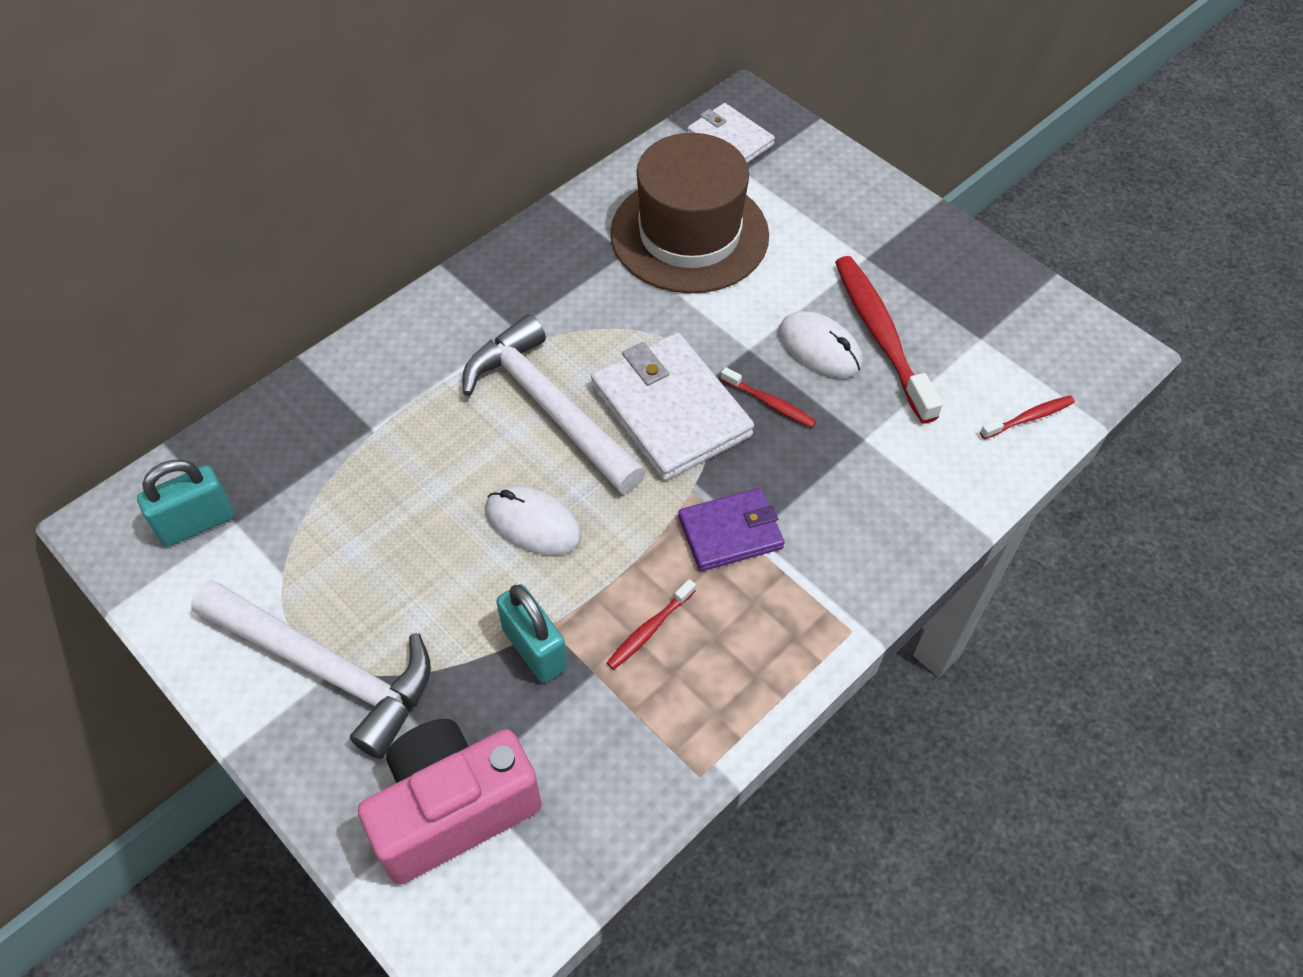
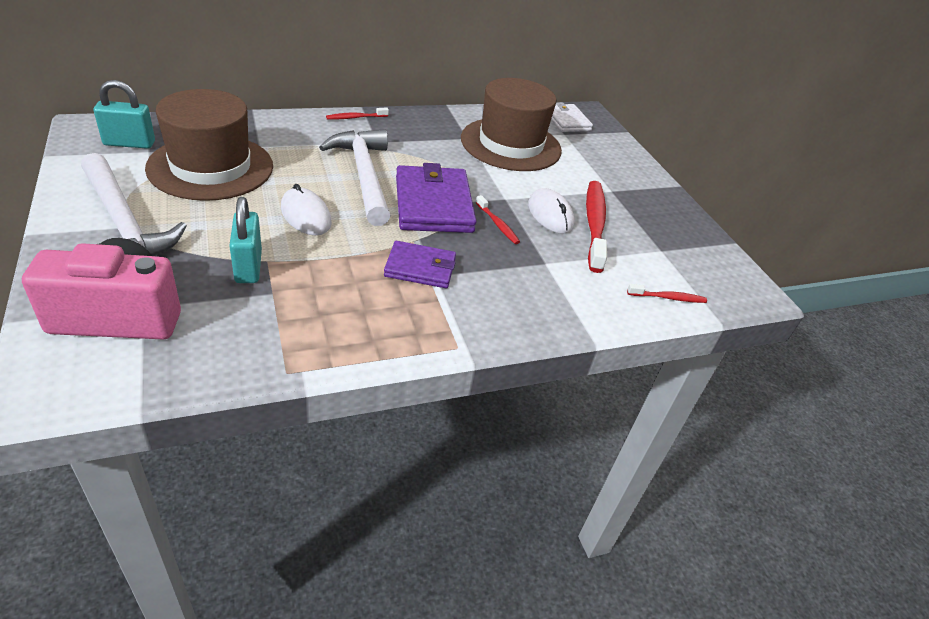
camera: 20 degrees right, 15 degrees down
(343, 505) = (211, 167): none -> brown hat
(649, 629) = (326, 288): red toothbrush -> red toothbrush (356, 117)
(670, 411) = (433, 204): white wallet -> purple wallet

